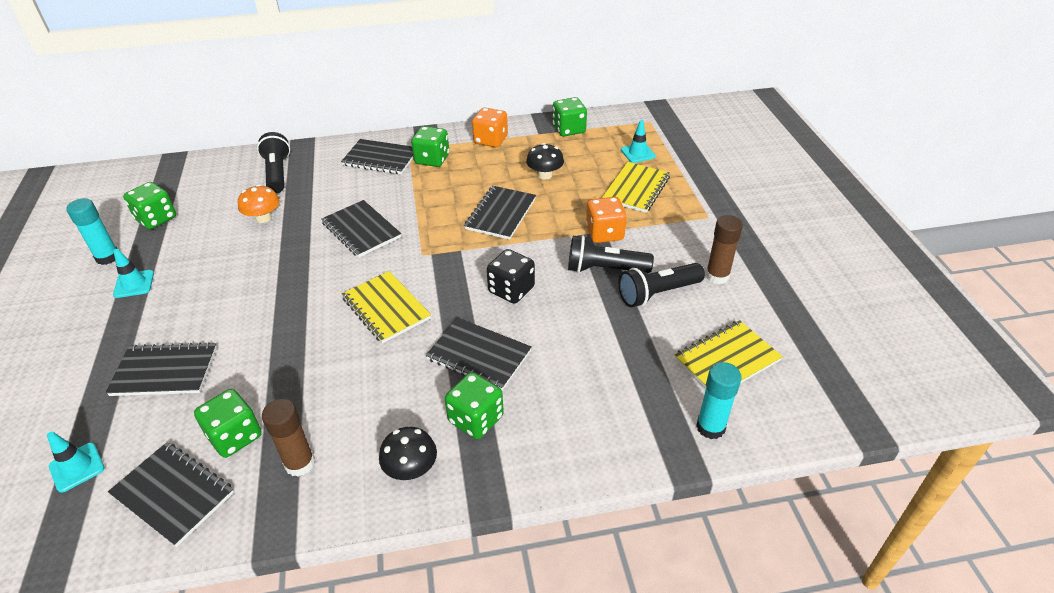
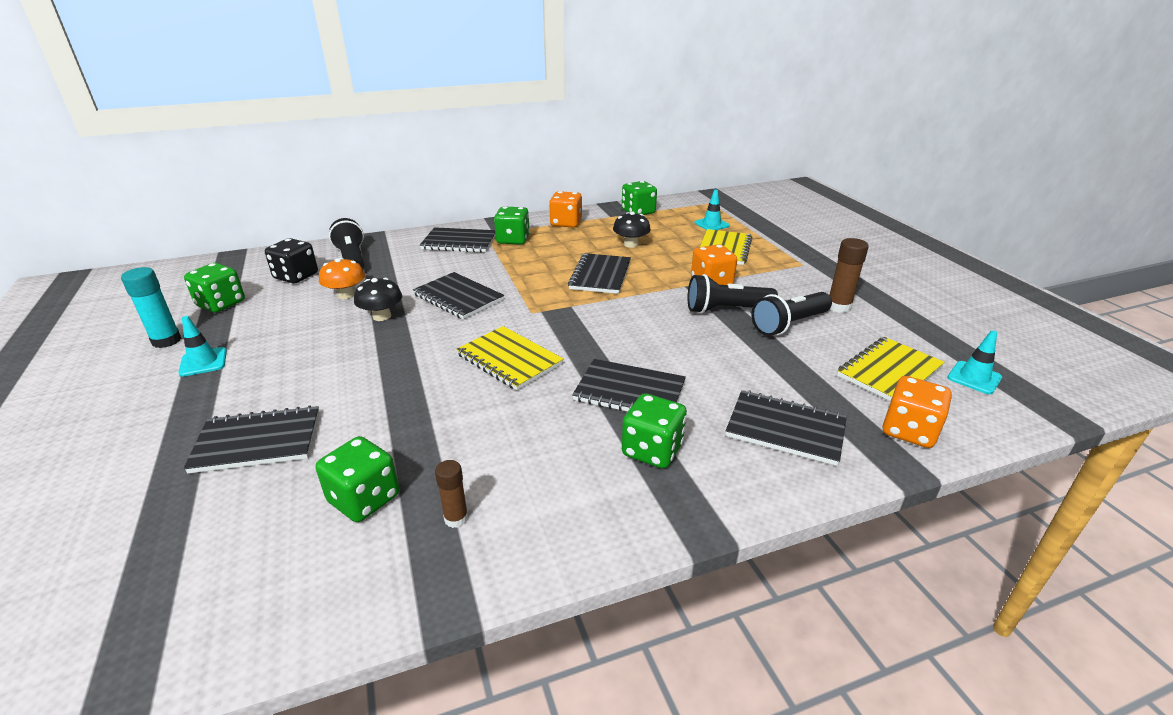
camera: 10 degrees left, 10 degrees down
(77, 467) = (151, 558): turquoise traffic cone -> turquoise traffic cone (974, 378)
(173, 494) = (294, 573): black notebook -> black notebook (785, 429)
(300, 463) = (456, 518): brown glue stick -> brown glue stick, size x0.64
(411, 469) = (597, 508): black mushroom -> black mushroom (382, 316)
(511, 290) = (639, 333): black dice -> black dice (296, 276)
(710, 427) = (909, 431): turquoise glue stick -> orange dice

